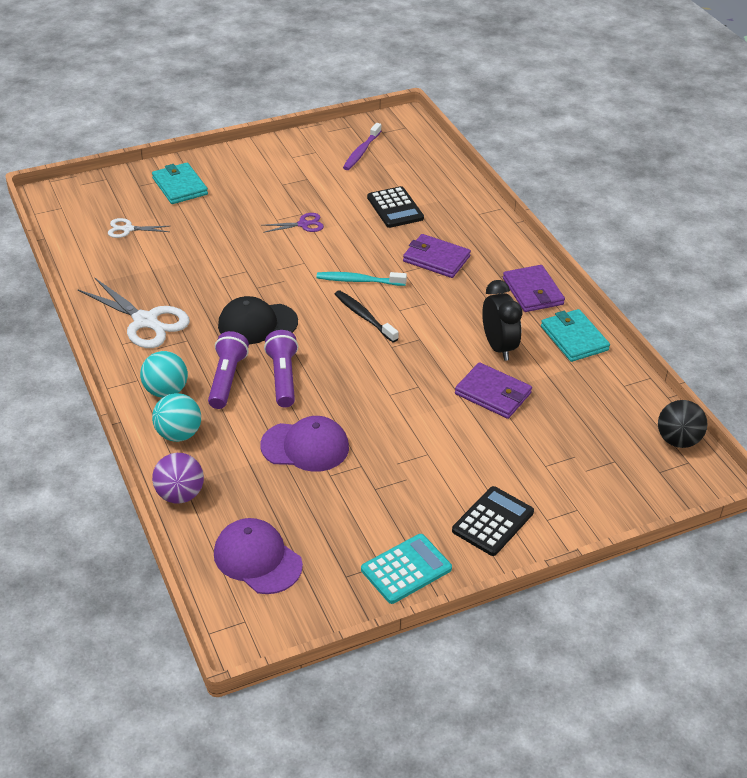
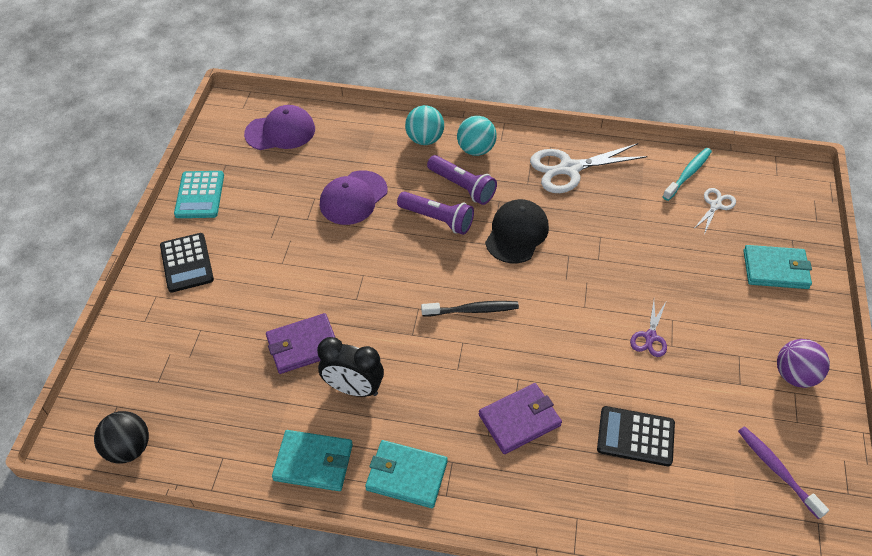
camera: 125 degrees right, 10 degrees up
(180, 495) = (367, 119): purple ball -> purple ball (794, 375)
(359, 281) = (527, 334): turquoise toothbrush -> turquoise toothbrush (688, 174)
(533, 291) = (406, 475): purple wallet -> turquoise wallet

